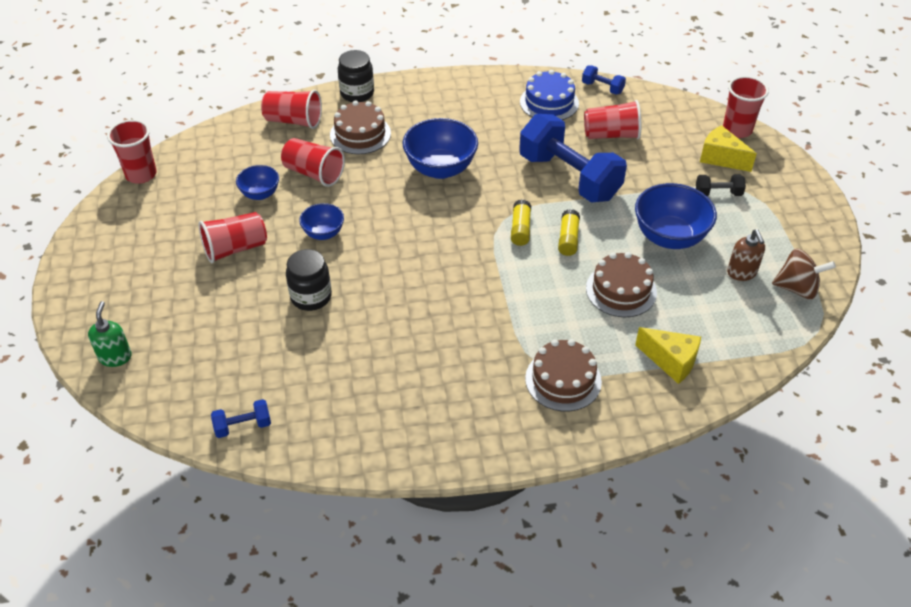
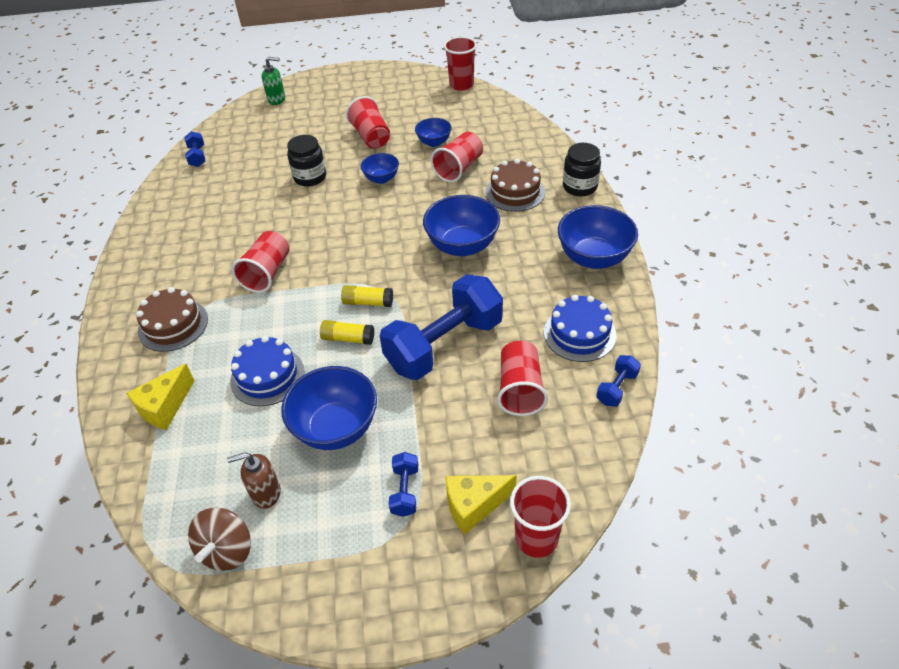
camera: 95 degrees right, 0 degrees up
(294, 121) = (533, 152): red cup -> red cup (267, 273)
(458, 90) = (593, 258): none -> blue bowl
(621, 290) = (267, 376): brown cake -> blue cake
(718, 193) = (405, 491): black dumbbell -> blue dumbbell
(721, 158) = (474, 506): yellow cheese -> yellow cheese turned 150 degrees counterclockwise

